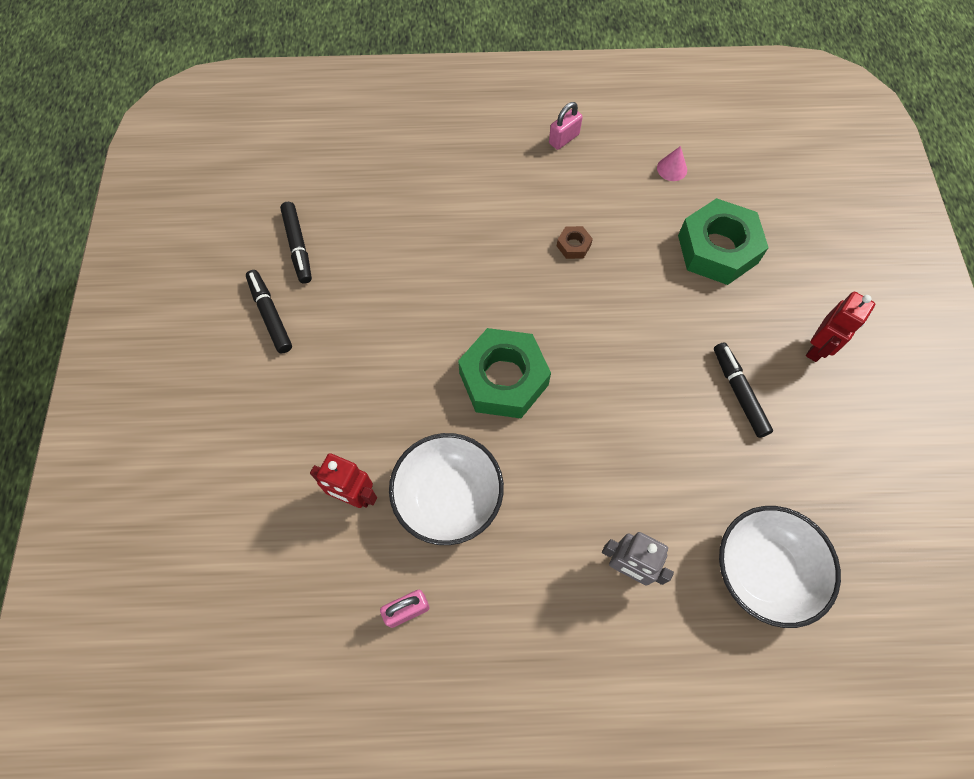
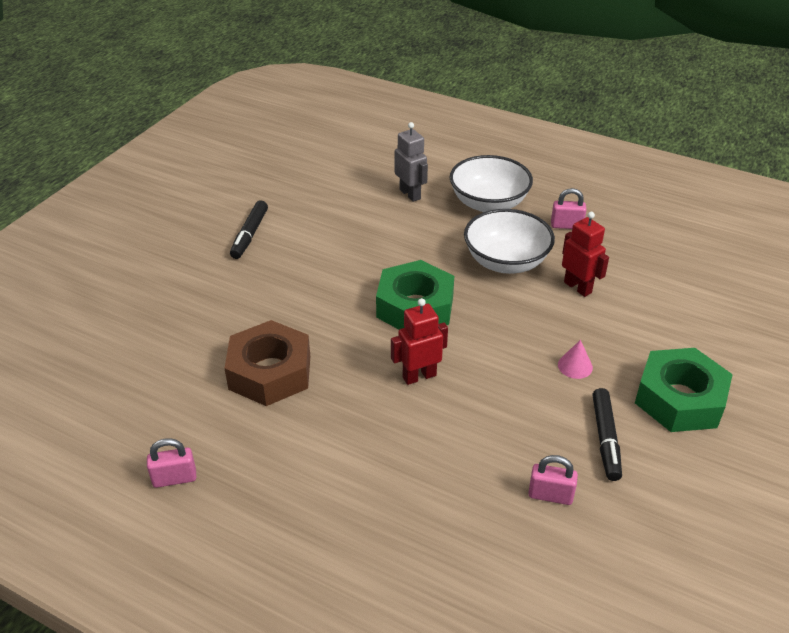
camera: 150 degrees left, 25 degrees down
(298, 246) = (550, 495): black marker -> pink padlock
(573, 245) = (270, 372): brown nut -> brown nut, size x2.38
(672, 169) = (107, 396): pink cone -> pink cone (575, 366)
(717, 249) = (153, 317): green nut -> green nut (679, 399)
(763, 571) = (331, 167): white bowl -> white bowl (488, 203)
(818, 348) = (166, 234): red robot -> red robot (419, 376)

